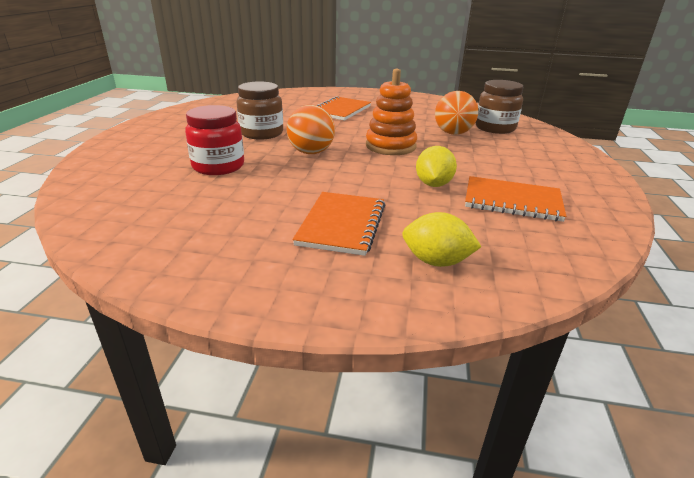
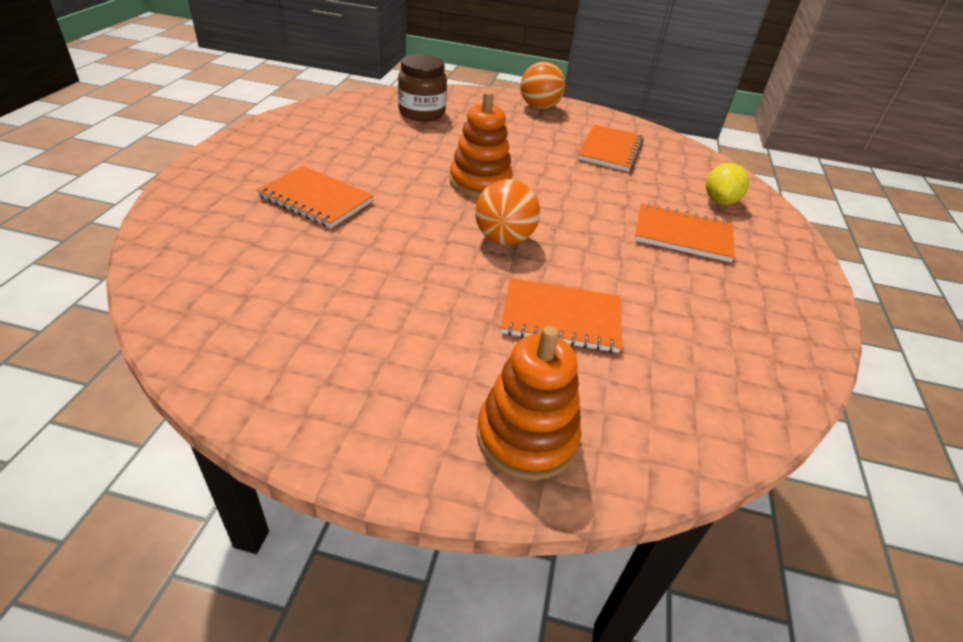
camera: 90 degrees left, 10 degrees up
(123, 155) = (526, 437): none -> orange stacking toy
(218, 166) = (561, 318): red jar -> orange notebook
(261, 133) = (421, 279): brown jar -> none
(433, 184) = (585, 177): yellow lemon -> none
(453, 133) = (437, 138): orange ball -> orange ball (539, 107)

